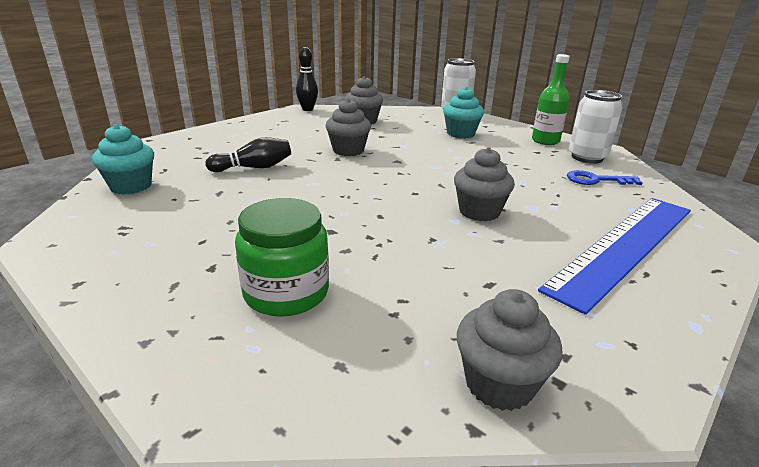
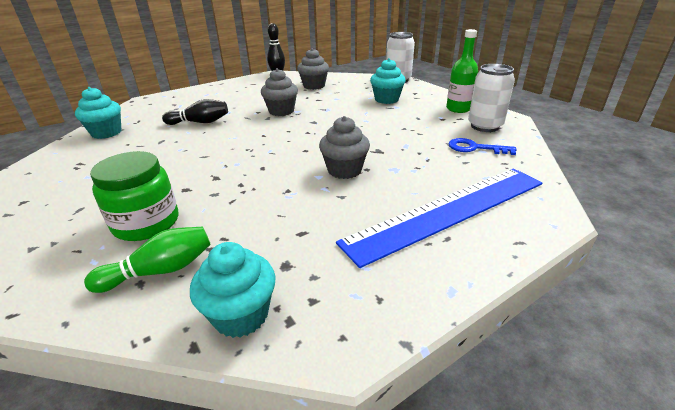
camera: 15 degrees right, 5 degrees up
(355, 347) = (160, 271): none -> green bowling pin
(499, 384) = (241, 315): grey cupcake -> turquoise cupcake

